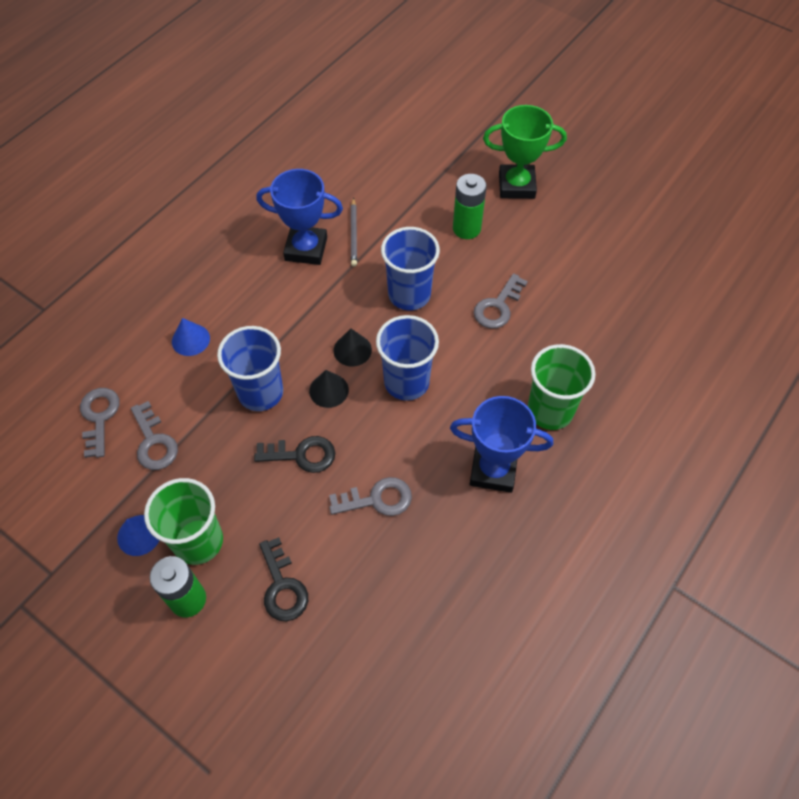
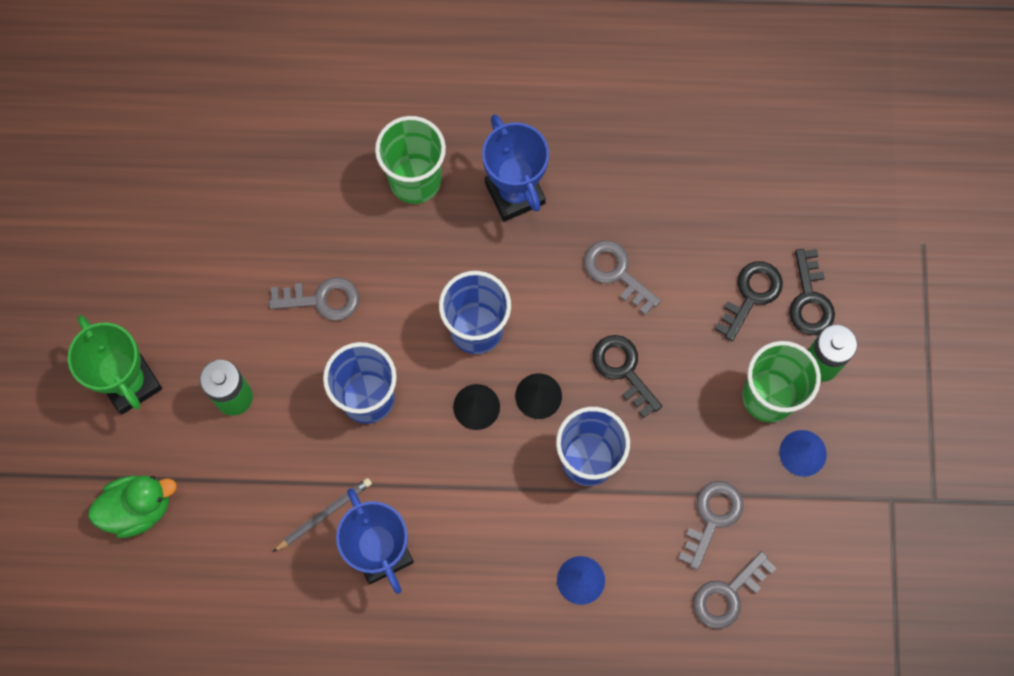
camera: 125 degrees left, 15 degrees up
(242, 631) = (810, 299): none -> black key
(434, 154) = (138, 508): none -> green duck

